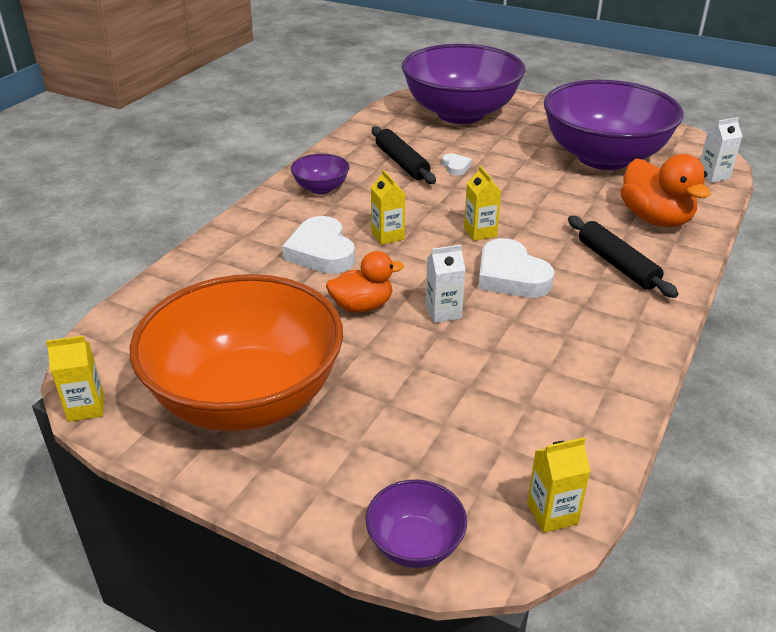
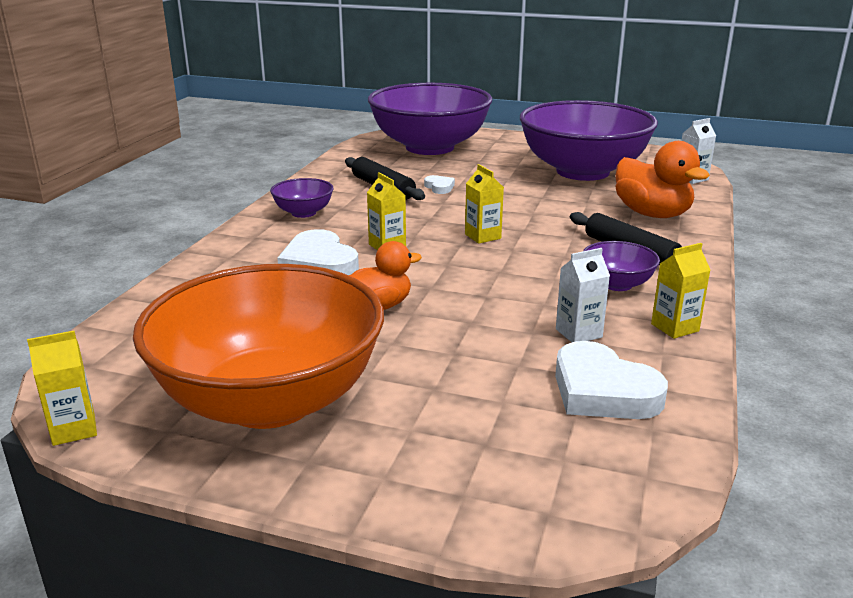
camera: 10 degrees left, 10 degrees down
(415, 544) = (511, 520): purple bowl -> purple bowl (617, 284)
(443, 312) = (468, 304): white carton -> white carton (578, 333)
(511, 276) = (527, 269): white heart -> white heart (603, 391)
(552, 513) = (652, 471): yellow carton -> yellow carton (675, 327)

